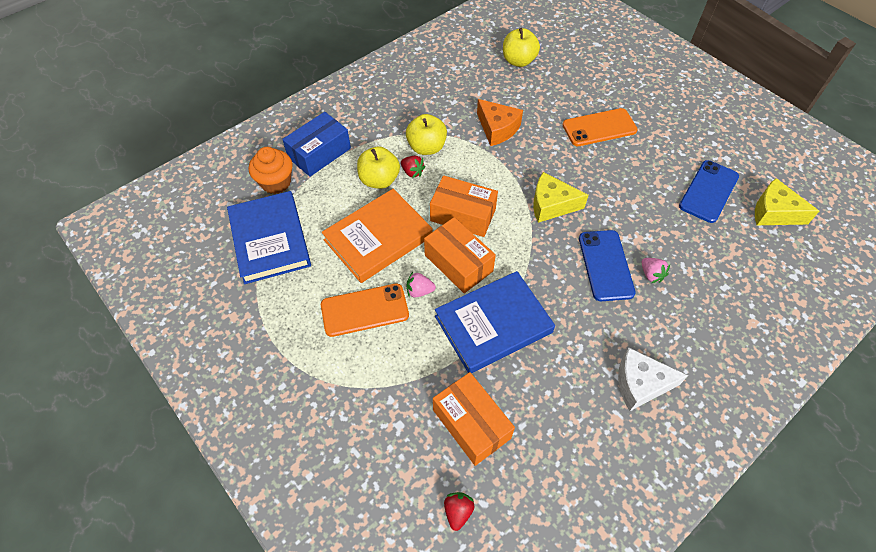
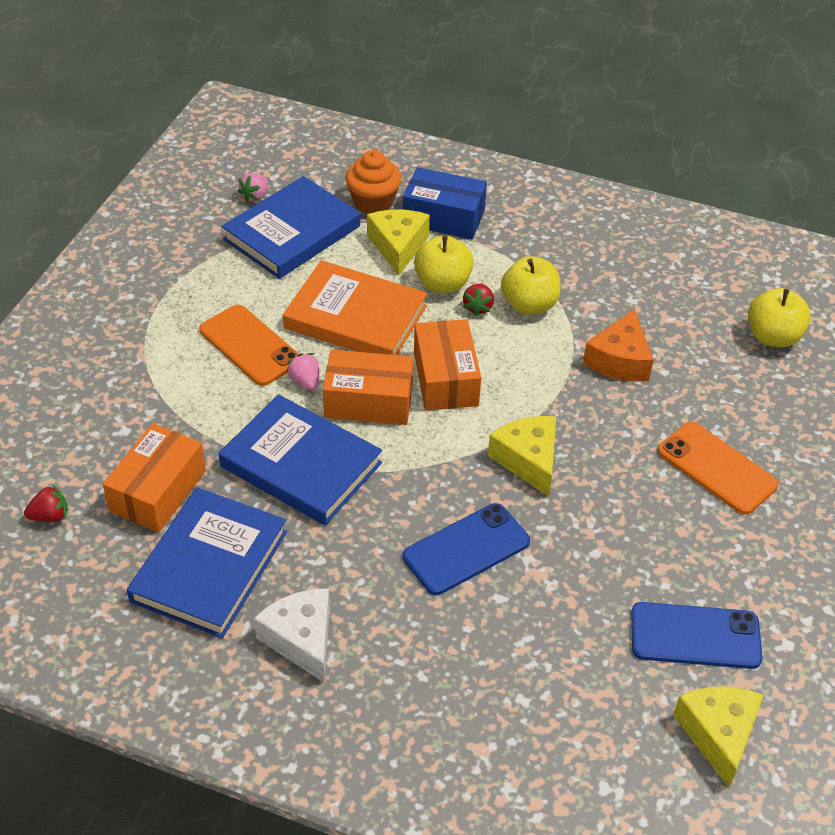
camera: 60 degrees right, 10 degrees down
(329, 188) = (398, 247): none -> yellow cheese
(458, 263) = (368, 401): orange box -> orange box turned 75 degrees clockwise
(556, 416) = (209, 566): none -> blue book
(651, 274) = (485, 605): pink strawberry -> pink strawberry (255, 196)

